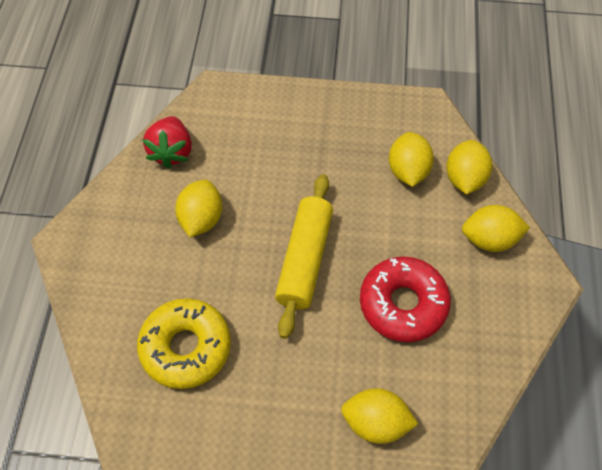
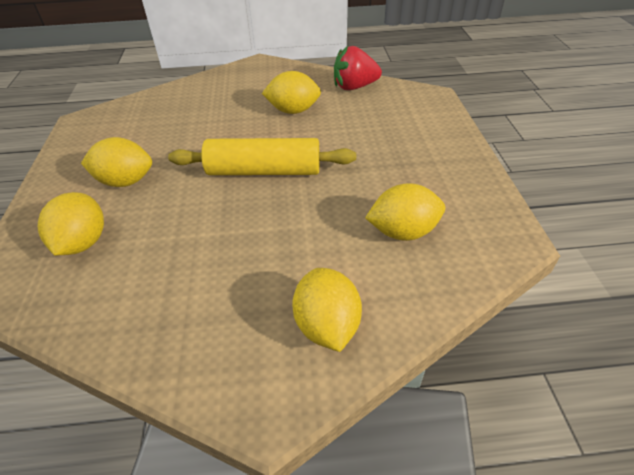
camera: 80 degrees right, 15 degrees down
(186, 347) = (172, 123): yellow donut -> none
(403, 304) = (220, 248): red donut -> none
(464, 178) = (416, 288): yellow lemon -> yellow lemon (125, 181)

